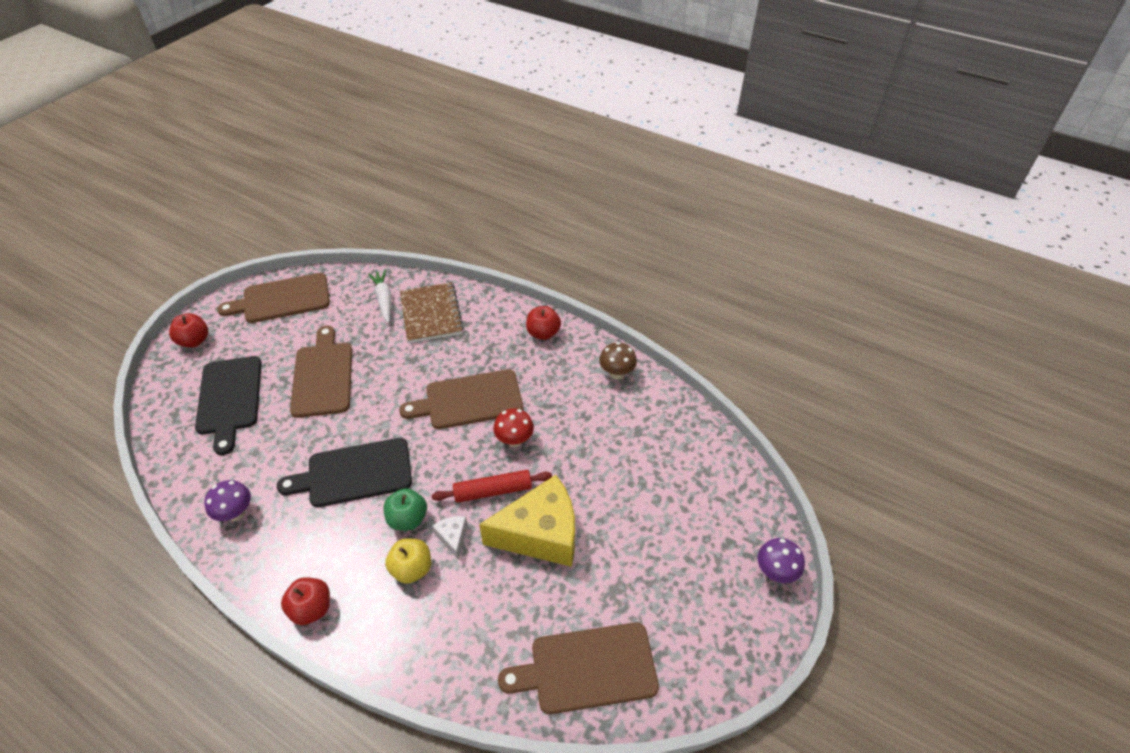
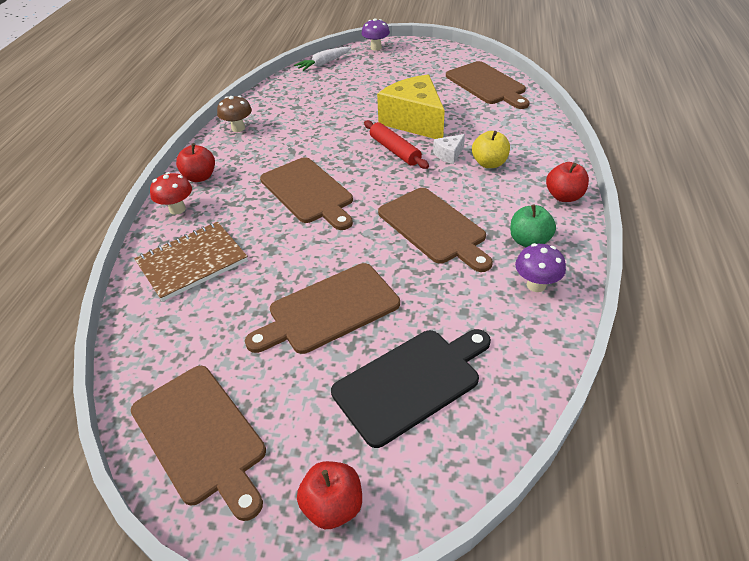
camera: 110 degrees left, 5 degrees down
(354, 473) = (434, 228): black cutting board -> brown cutting board
(384, 299) = (175, 315): white carrot -> white carrot (324, 64)
(408, 519) = (452, 181): green apple -> green apple (529, 241)
(514, 440) = (339, 155): red mushroom -> red mushroom (177, 209)

